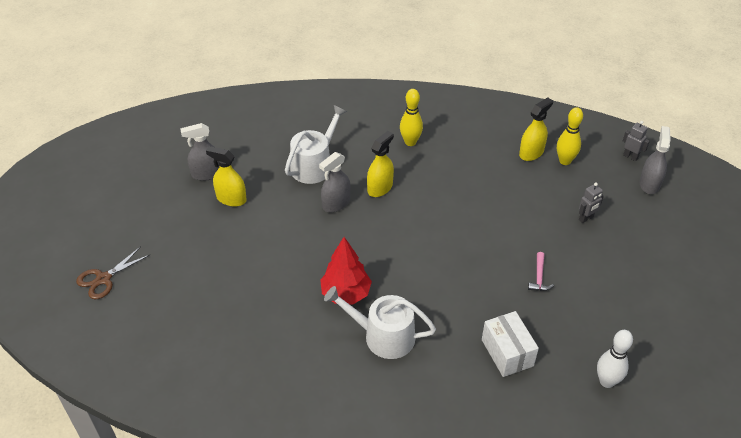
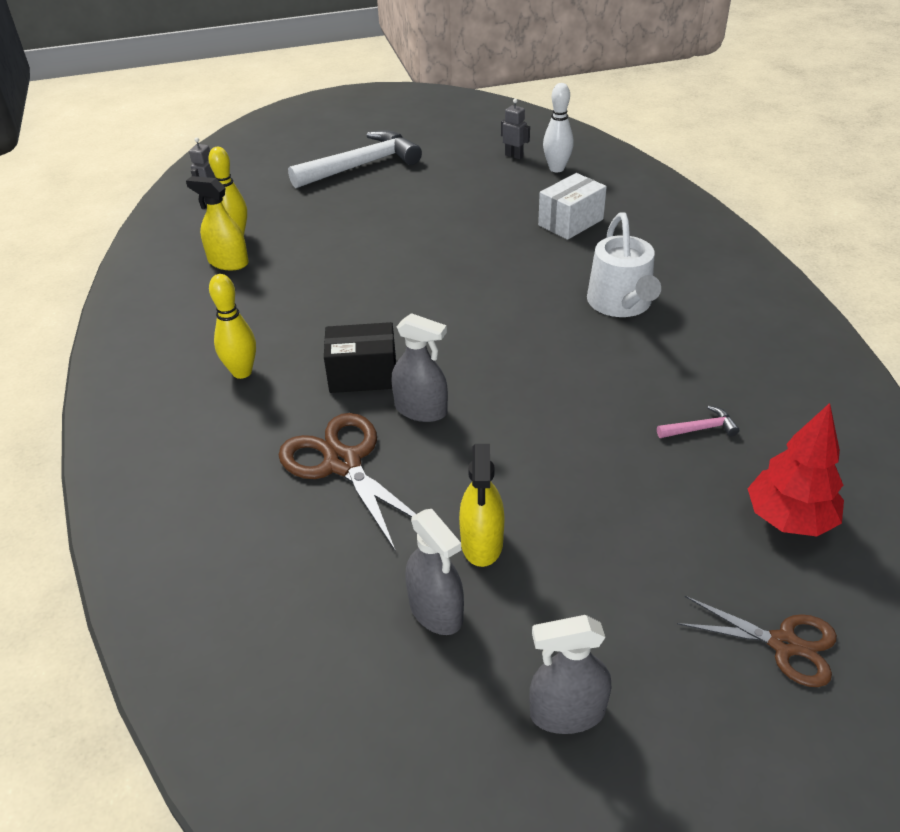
camera: 110 degrees left, 5 degrees down
(314, 165) = (343, 463): white watering can -> brown scissors
(345, 294) = (583, 350): red tree -> red tree (789, 519)
(380, 188) = (363, 375): yellow spray bottle -> black box
(539, 277) = (450, 222): pink hammer -> pink hammer (700, 429)
(586, 218) = (336, 208): grey robot -> grey robot (514, 156)
(649, 184) = (256, 179): grey spray bottle -> grey spray bottle (567, 712)
(654, 248) = (361, 166): none -> white hammer

